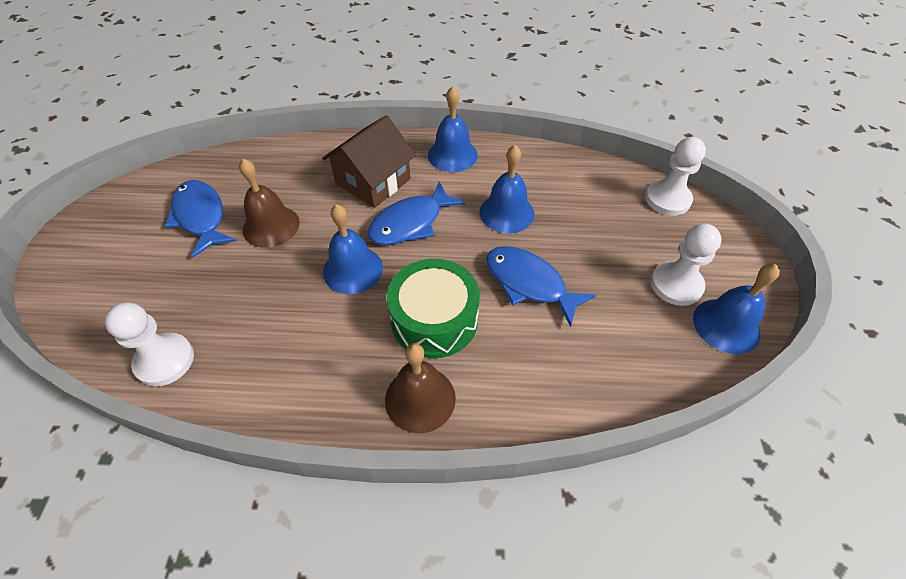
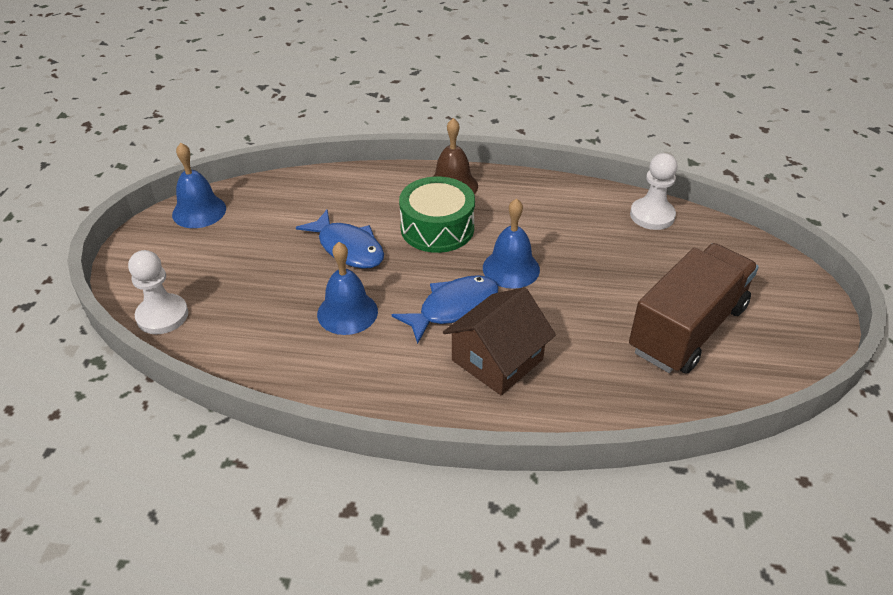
camera: 175 degrees left, 10 degrees down
(201, 217) = (687, 329): blue fish -> brown truck
(271, 226) = (604, 314): brown bell -> none
(452, 155) = (394, 391): blue bell -> none
(676, 285) = (217, 239): white pawn -> none

